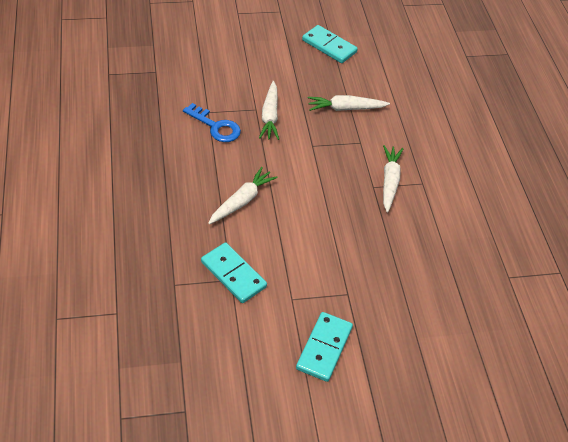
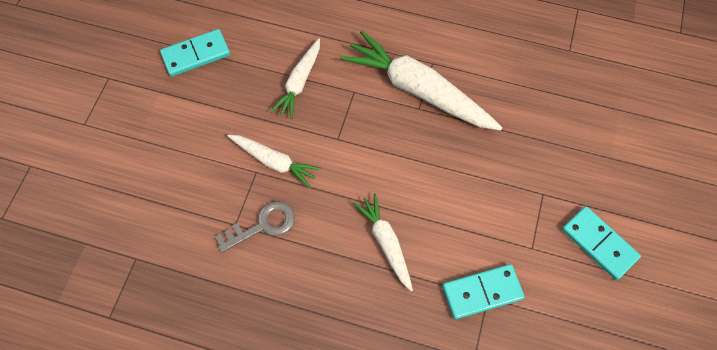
camera: 60 degrees left, 15 degrees up
(216, 126) = (263, 225): blue key -> grey key
(389, 181) = (418, 90): white carrot -> white carrot, size x1.81

